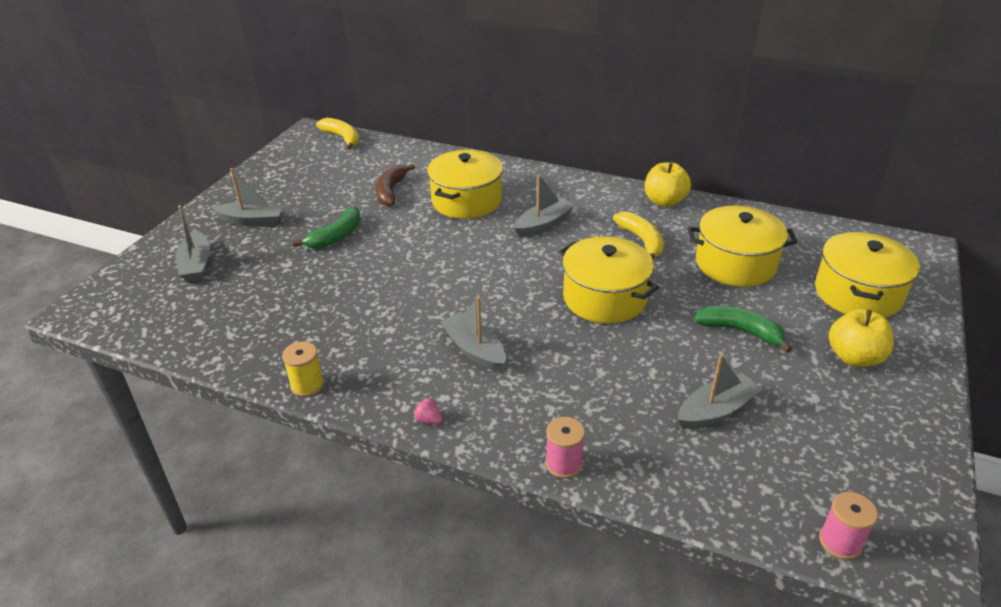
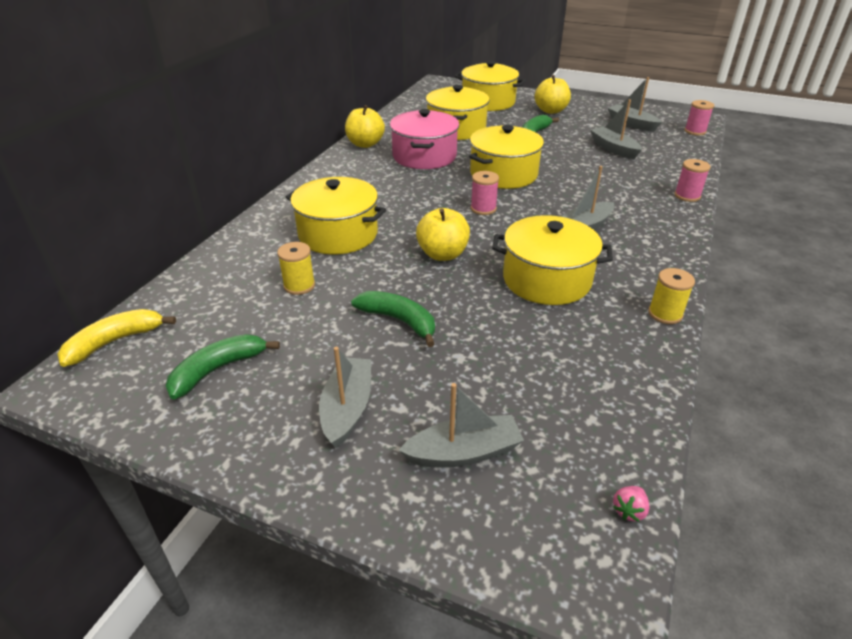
camera: 90 degrees left, 0 degrees up
(305, 174) = (218, 370): none -> green banana
(378, 314) = (546, 280): none -> yellow pot
(391, 191) = (299, 286): brown banana -> yellow spool
(428, 255) = (442, 254): none -> yellow apple
(428, 420) = (675, 247): pink strawberry -> pink strawberry (629, 510)
(516, 280) = (483, 209): none -> pink spool
(543, 225) = (393, 194): grey boat -> grey boat (631, 124)
(642, 241) = (424, 156): yellow banana -> pink pot

